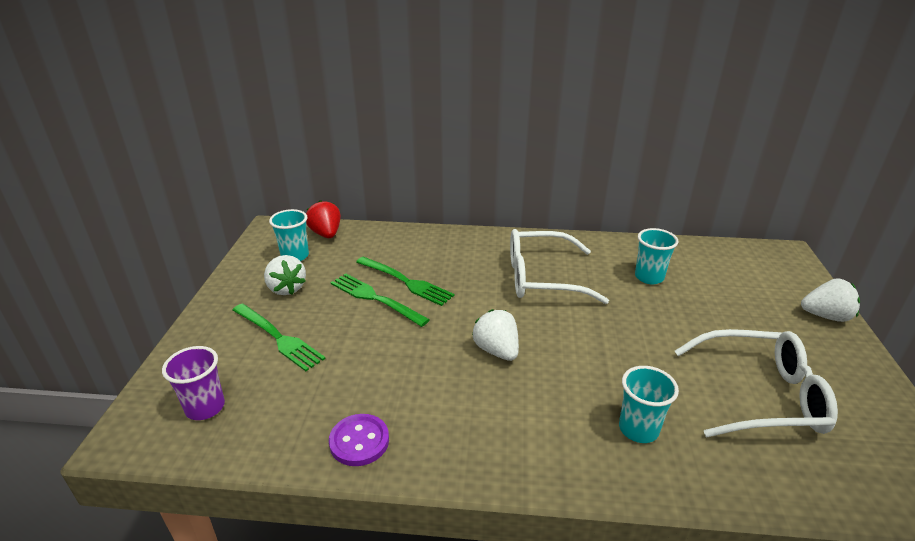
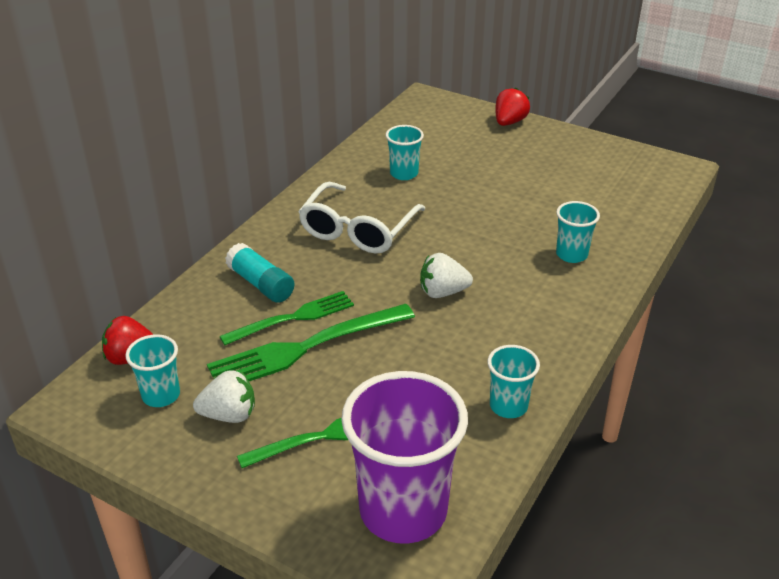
camera: 65 degrees left, 5 degrees up
(205, 407) = (403, 511): purple cup -> purple cup, size x2.05
(359, 441) = (508, 406): purple button -> turquoise cup
(375, 298) = (306, 348): green fork -> green fork, size x1.50
(435, 255) = (261, 284): none -> turquoise glue stick
(761, 396) = (569, 189): white glasses -> none
(825, 316) = (509, 122): white strawberry -> red strawberry

